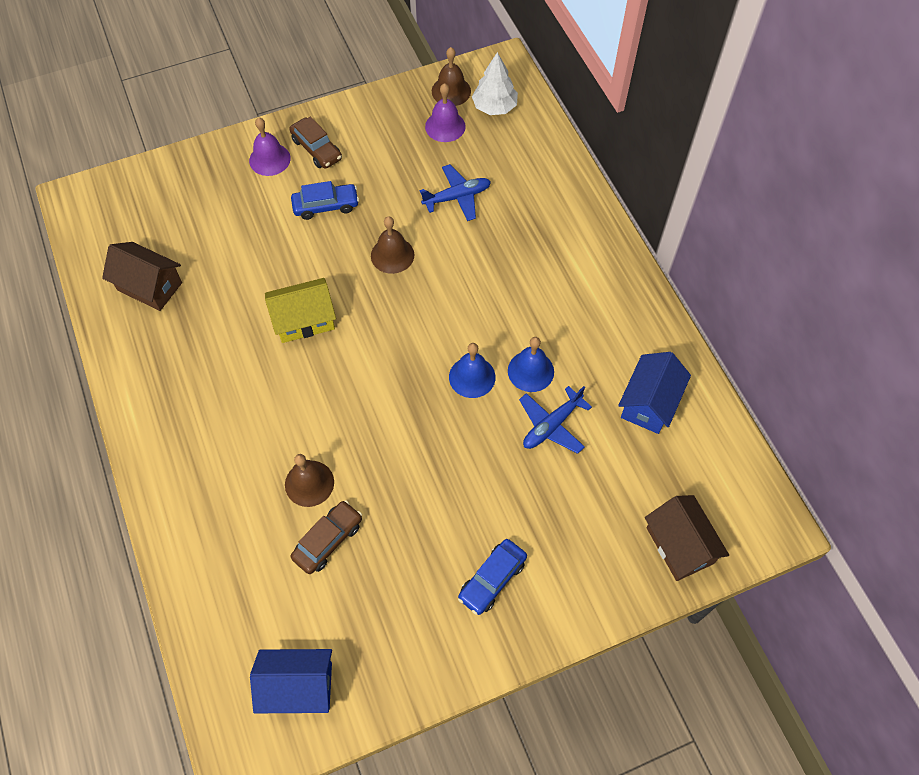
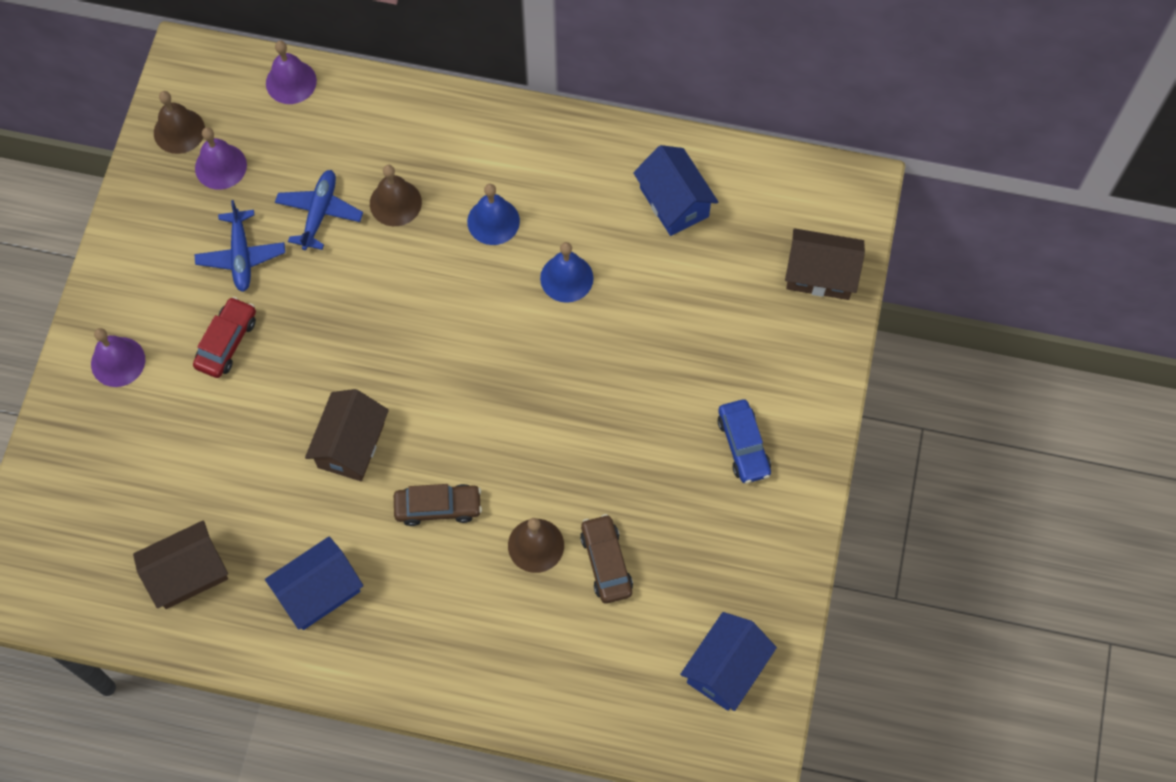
camera: 55 degrees left, 5 degrees up
(185, 368) = (319, 591): none -> blue house
(304, 320) = (351, 445): yellow house -> brown house
(316, 149) = (144, 307): brown car -> brown car (438, 507)
(326, 206) = (227, 342): blue car -> red car
(392, 255) = (340, 316): brown bell -> brown bell (395, 203)
(472, 377) = (533, 332): blue bell -> blue bell (493, 221)
(494, 107) = (236, 104): white tree -> none
(536, 124) = (291, 82): none -> purple bell
(551, 425) = (634, 298): blue plane -> blue plane (241, 256)

